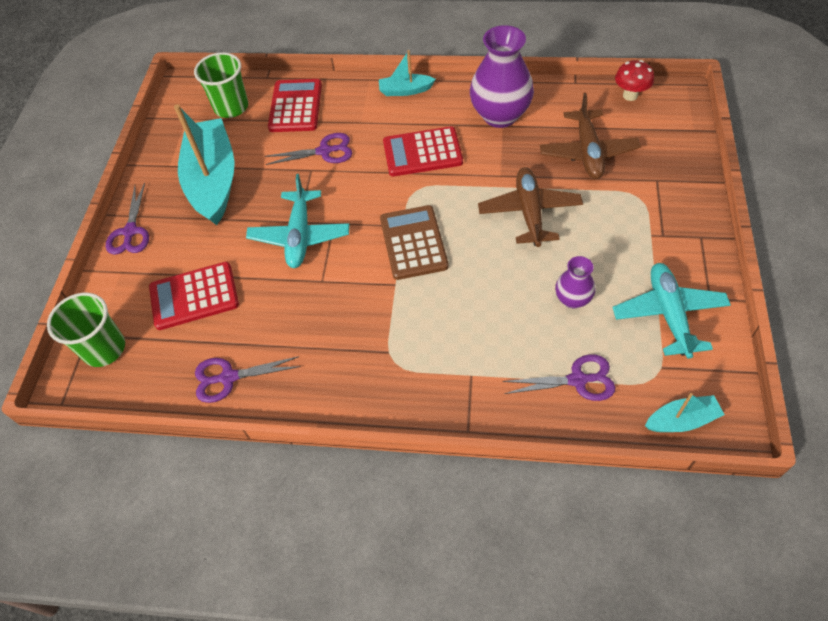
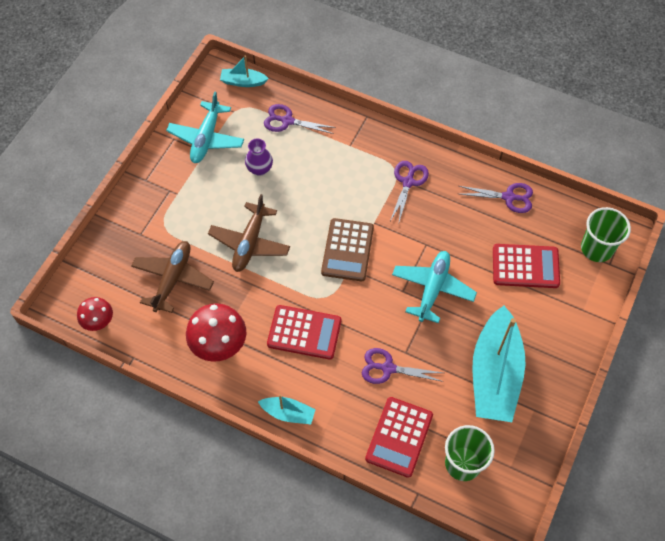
camera: 165 degrees left, 5 degrees up
(130, 232) = (573, 346): purple scissors -> purple scissors (408, 182)
(500, 115) = (219, 346): purple vase -> red mushroom

